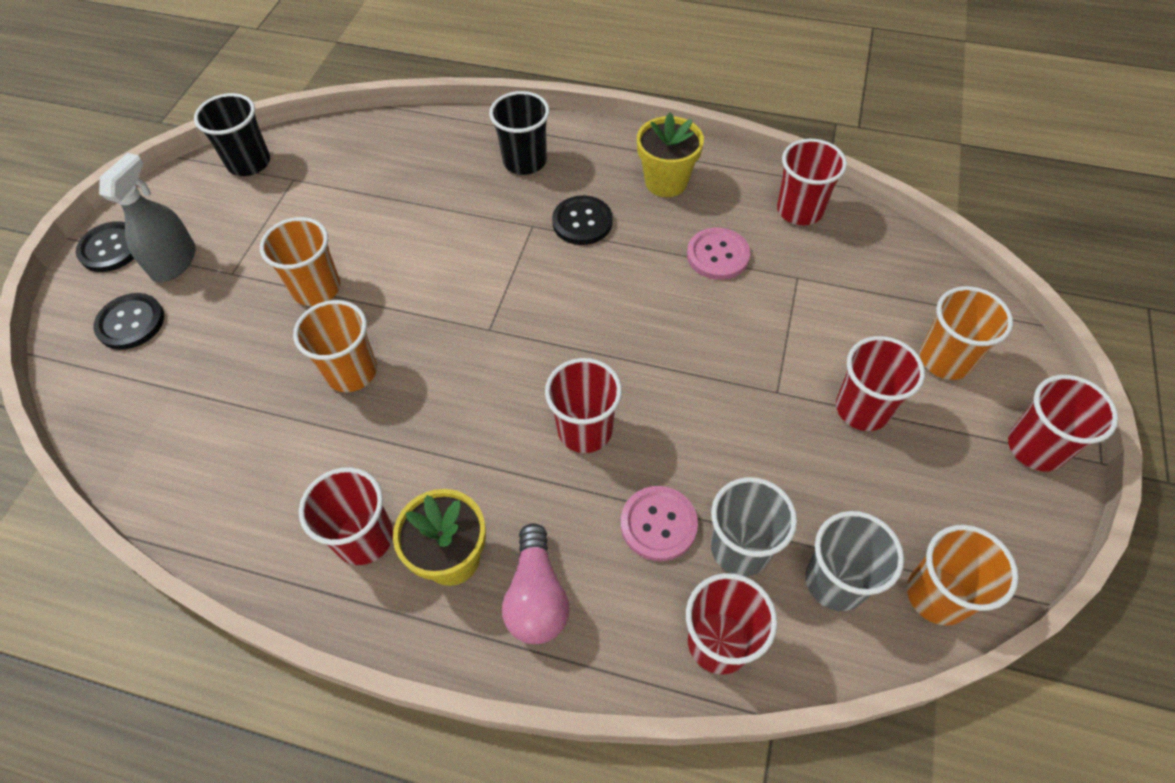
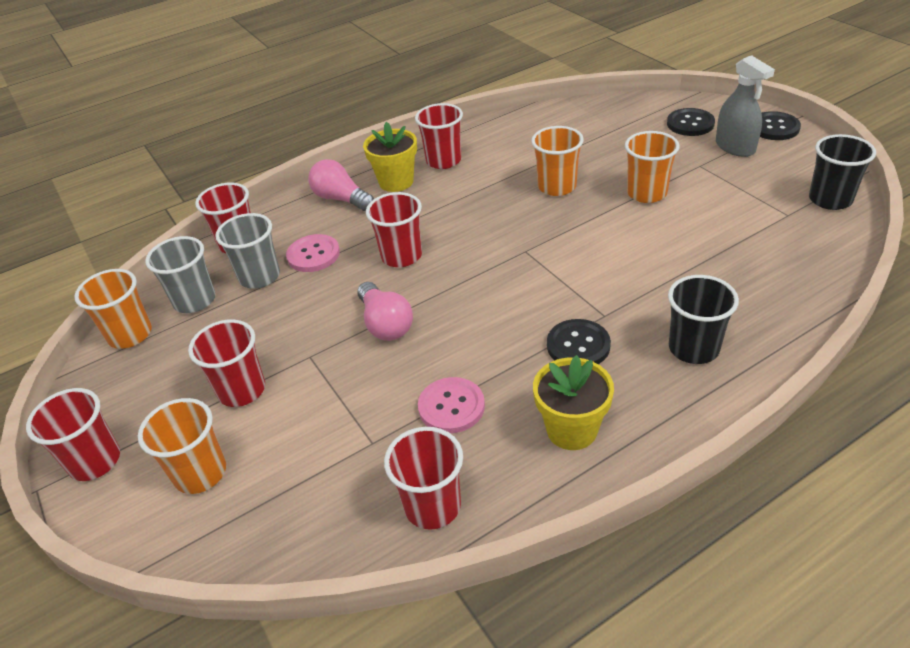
camera: 135 degrees right, 15 degrees down
(685, 365) = (385, 324): none -> pink light bulb

